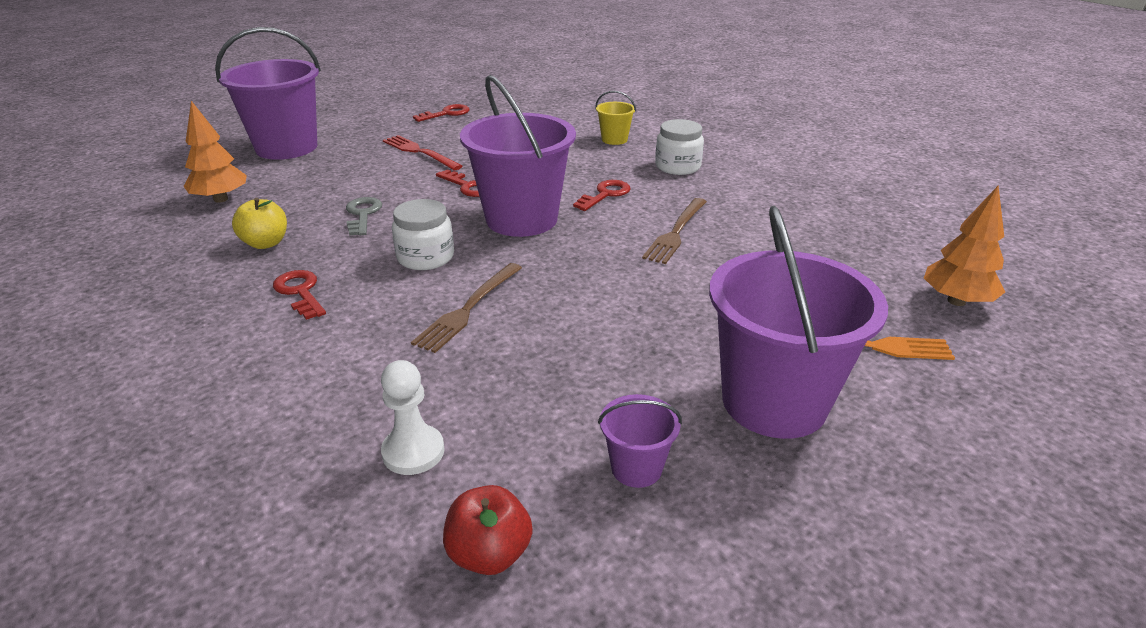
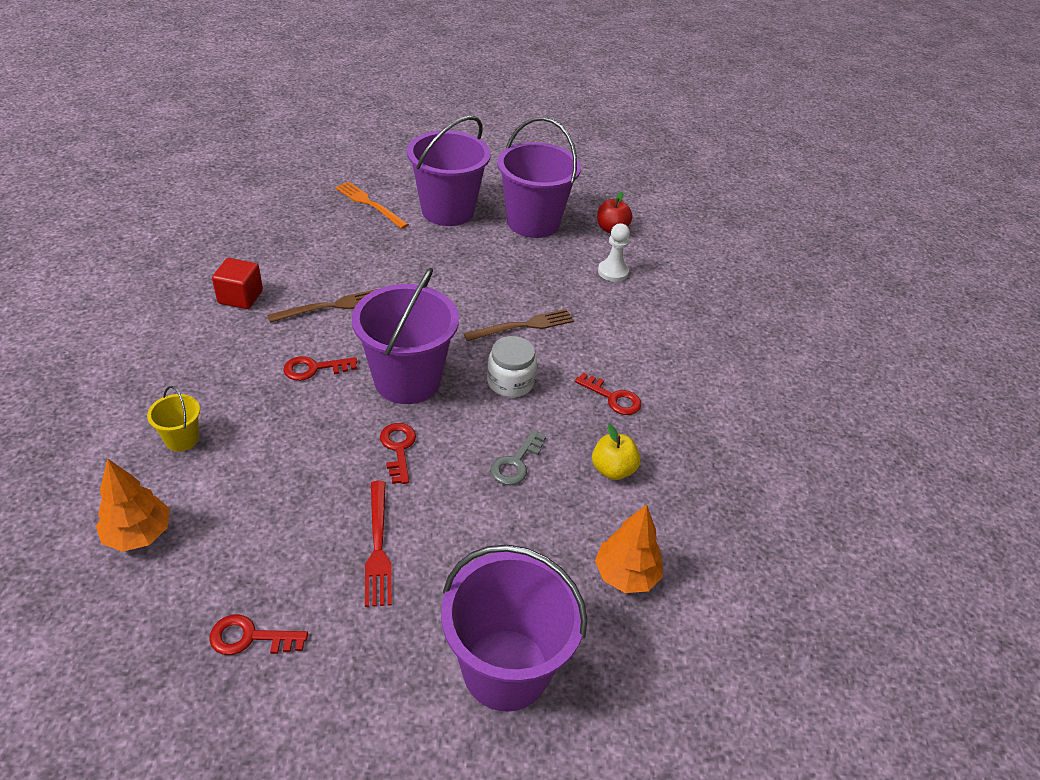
camera: 145 degrees left, 10 degrees up
(300, 292) = (613, 398): red key -> red key turned 60 degrees counterclockwise
(636, 468) = (533, 222): purple bucket -> purple bucket, size x2.25
(677, 167) = (208, 365): white jar -> none
(754, 204) = (240, 297): none -> red cube
(956, 301) = (287, 194): orange tree -> orange tree (139, 534)

